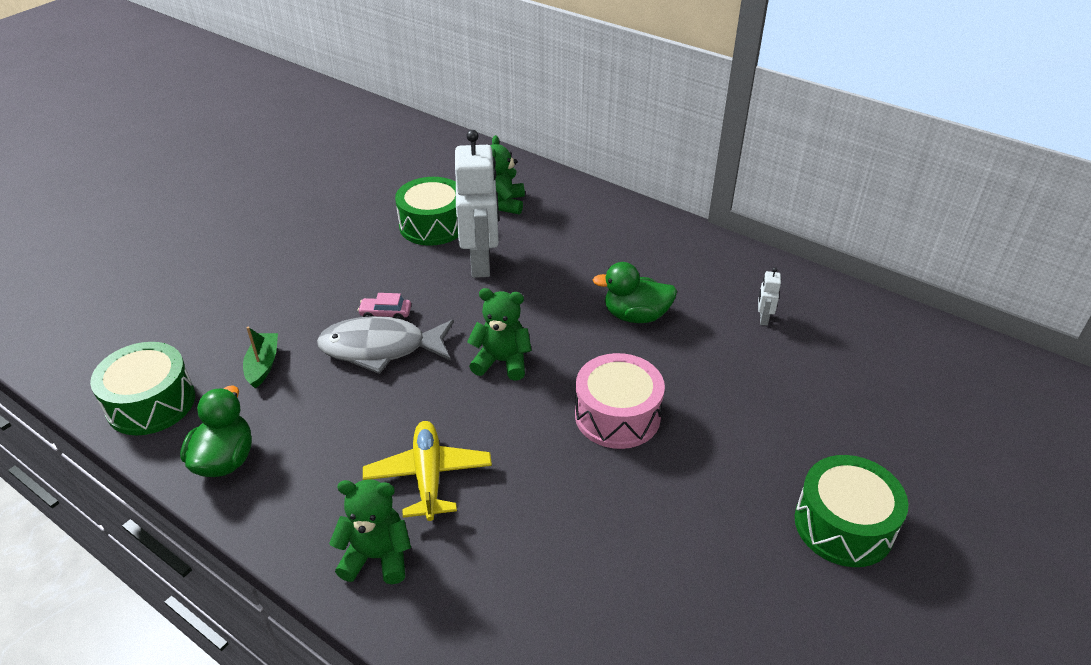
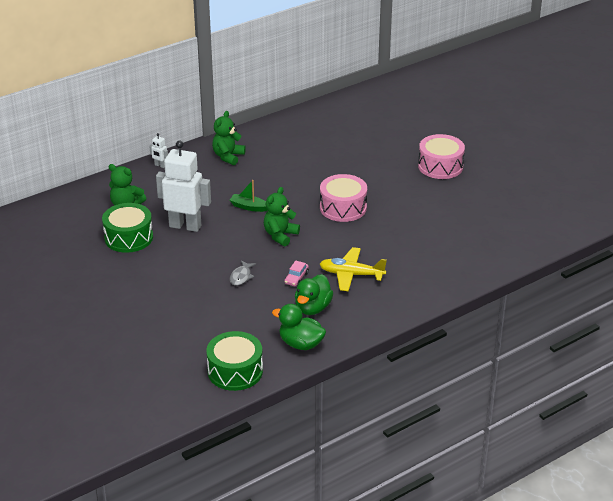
camera: 70 degrees left, 5 degrees down
(263, 365) = (227, 324): green boat -> green boat (249, 207)
(377, 557) = (394, 298): green teddy bear -> green teddy bear (228, 156)
(380, 348) = (241, 277): grey fish -> grey fish, size x0.47
(385, 314) = (210, 270): pink car -> pink car (296, 278)
(635, 316) = (271, 183): green duck -> green duck (312, 308)
(763, 319) = (300, 145): white robot -> white robot (160, 165)
(843, 525) = (440, 166): green drum -> pink drum

